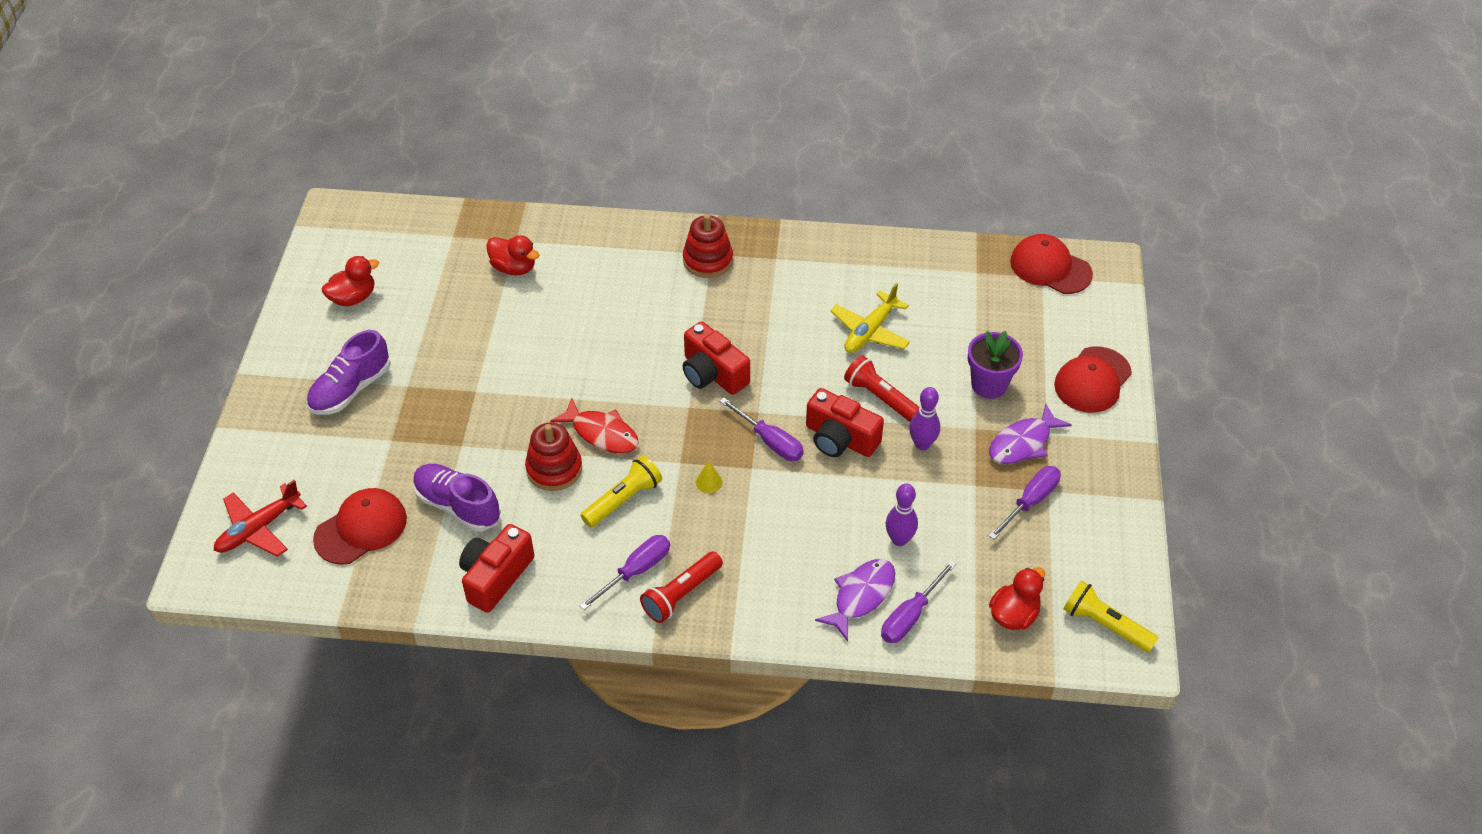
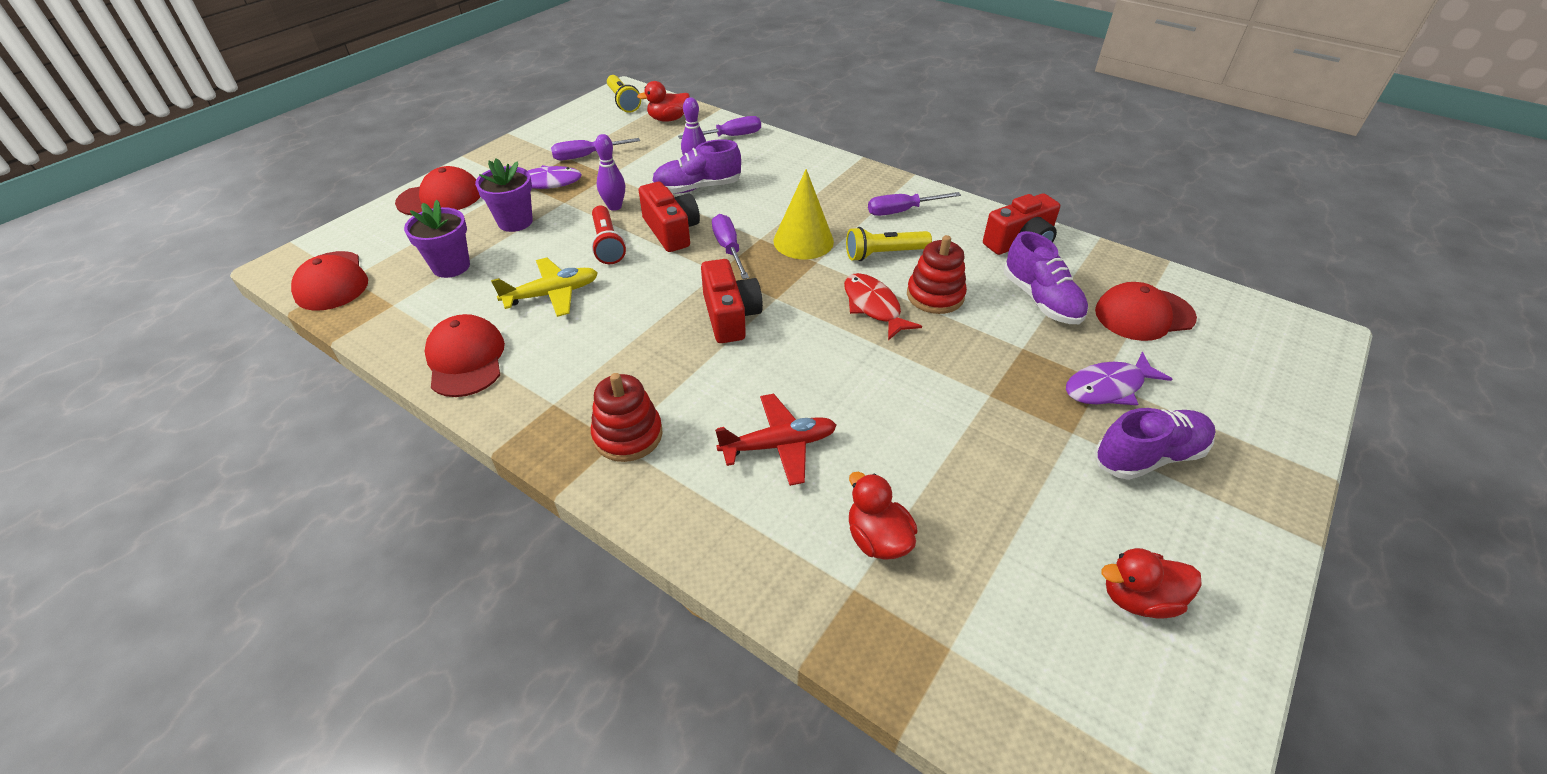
camera: 150 degrees left, 5 degrees down
(258, 529) = (1258, 350): red plane -> red plane (779, 445)
(681, 594) = (875, 190): red flashlight -> none
(709, 482) = (803, 241): yellow cone -> yellow cone, size x2.40
(861, 596) = (751, 152): purple fish -> purple fish (1108, 387)
(868, 259) = (466, 359): none -> red cap
(869, 508) = (697, 188): none -> purple shoe
(980, 319) = (451, 266): none -> purple flower pot

